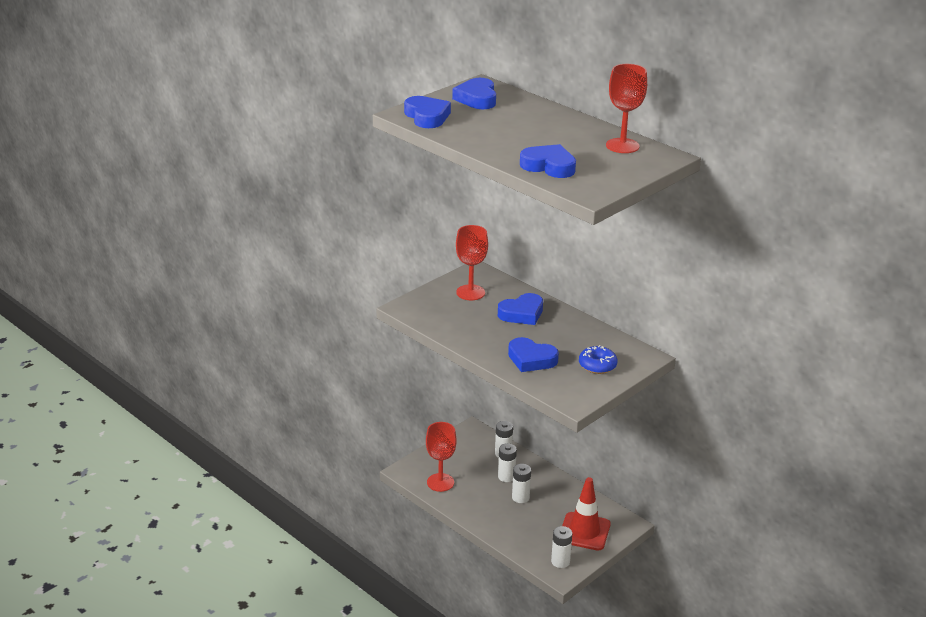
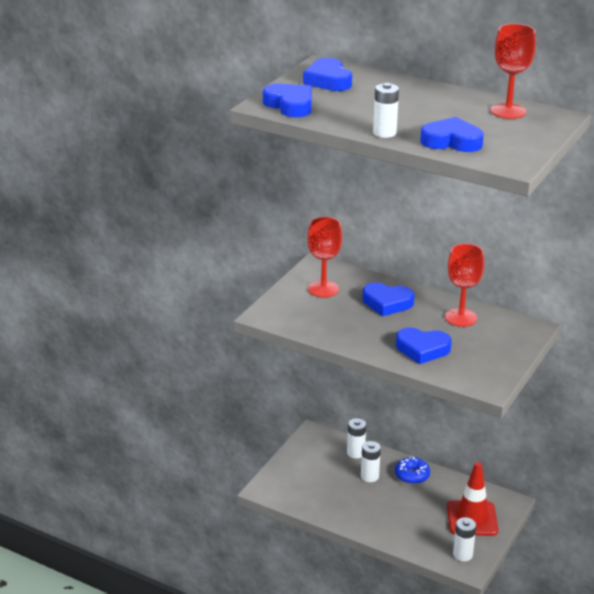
camera: 15 degrees left, 0 degrees up
(440, 482) = (305, 495): red goblet -> red goblet (461, 317)
(520, 497) = (393, 495): white battery -> white battery (384, 133)
(522, 313) = (387, 303): blue heart -> blue heart turned 60 degrees clockwise
(597, 365) = (491, 345): blue donut -> blue donut (412, 475)

